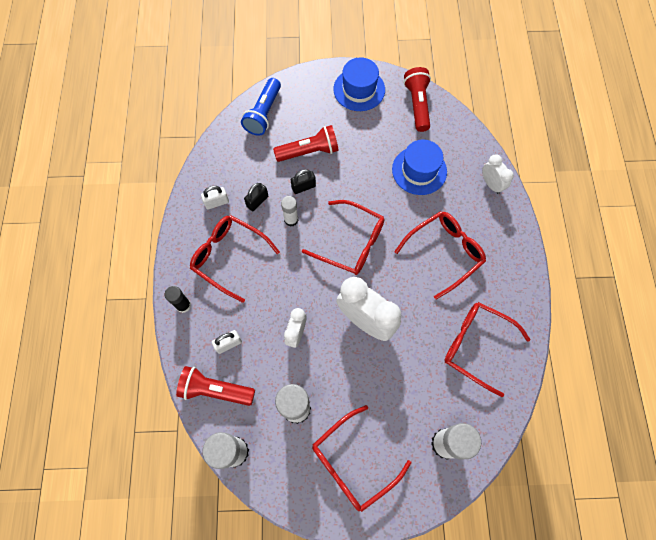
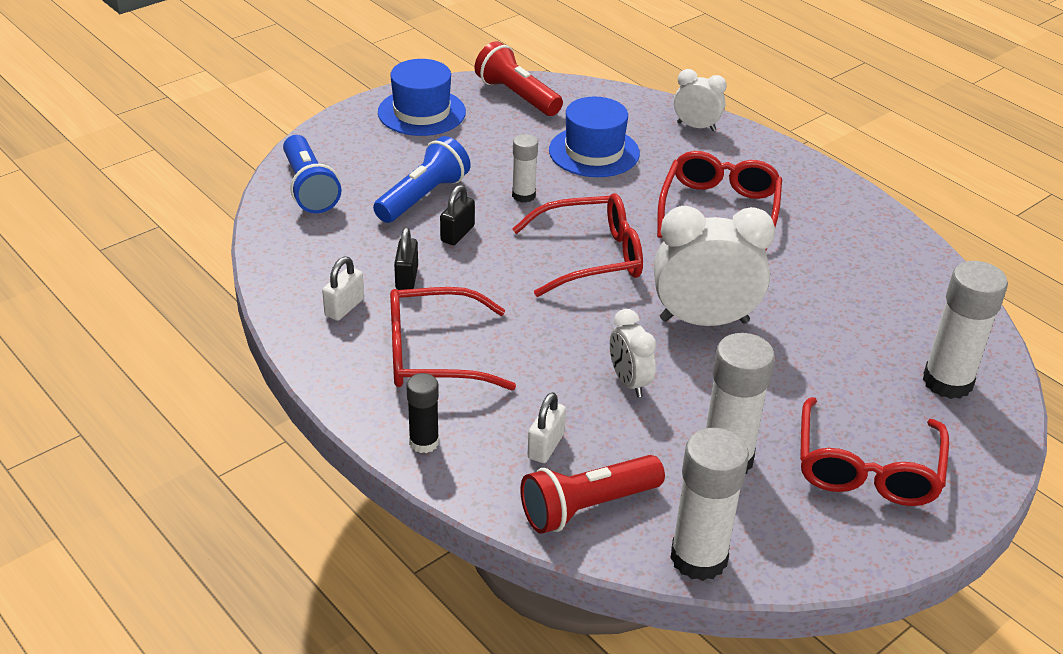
camera: 40 degrees left, 30 degrees down
(291, 220) = (479, 273): white glue stick -> white glue stick (523, 195)
(309, 152) = (423, 197): red flashlight -> blue flashlight
(477, 346) = (865, 273): red glasses -> none

